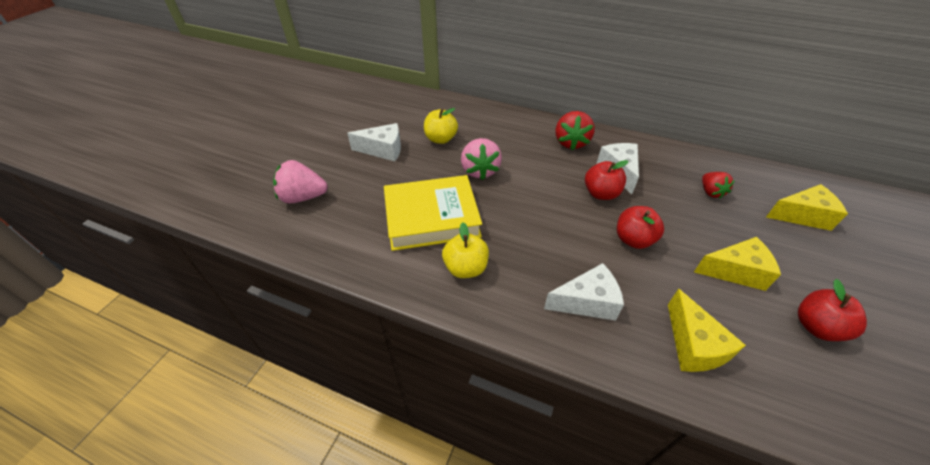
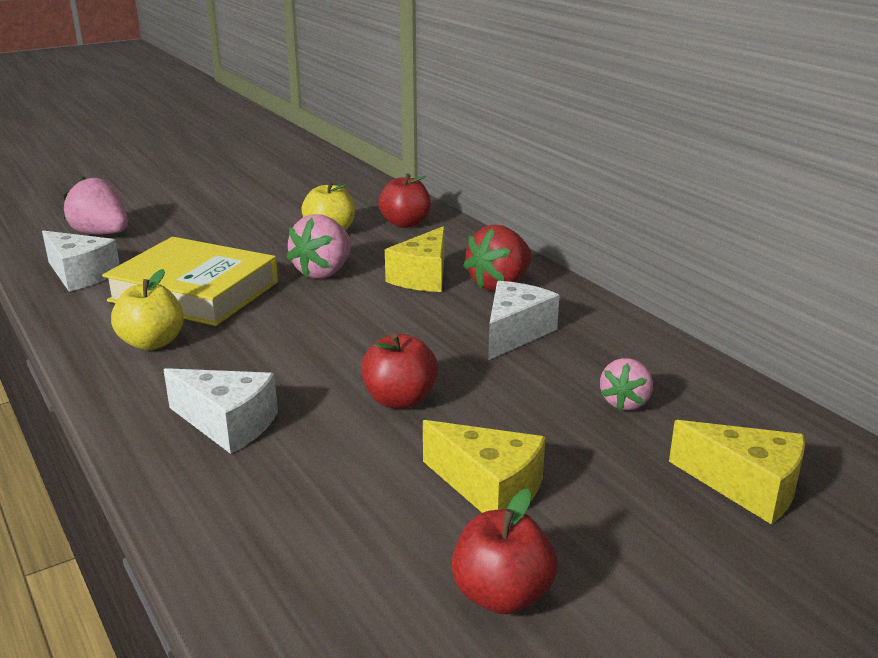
camera: 35 degrees right, 20 degrees down
(383, 150) = (247, 222): white cheese -> white cheese (80, 275)
(601, 194) = (443, 344): red apple -> red apple (405, 223)
(693, 345) = (281, 519): yellow cheese -> yellow cheese (423, 277)
(710, 192) = (625, 402): red strawberry -> pink strawberry

